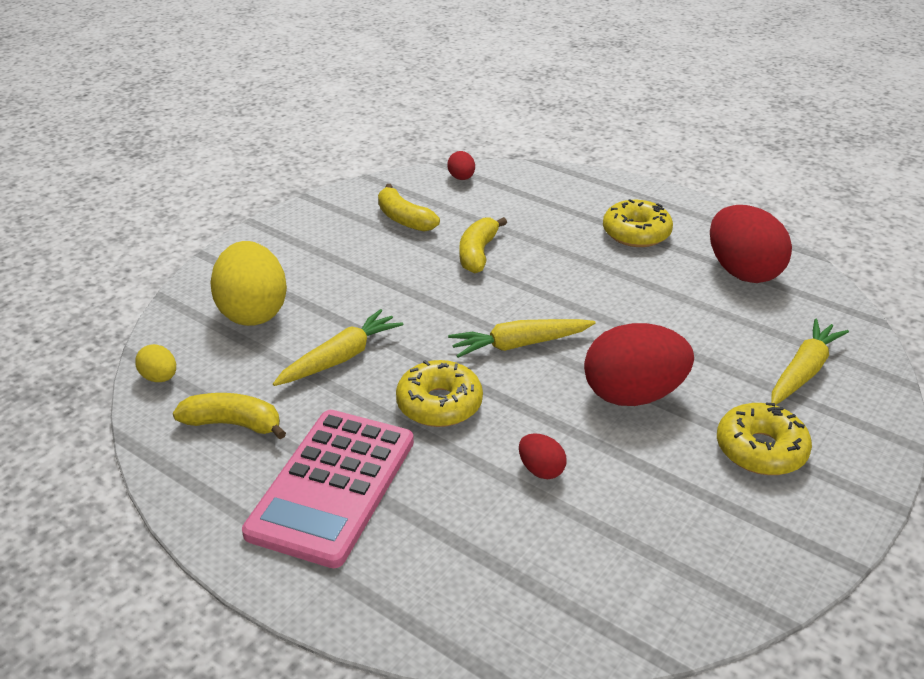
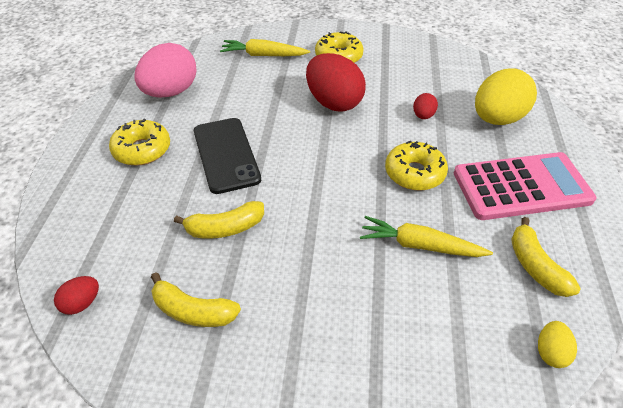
camera: 120 degrees left, 10 degrees up
(253, 312) = (421, 343): yellow egg -> yellow egg (497, 119)
(404, 219) = (193, 311): yellow banana -> yellow banana turned 90 degrees clockwise
(519, 345) = (326, 161): yellow carrot -> none
(586, 280) = (226, 155): none -> black phone
(742, 272) = (171, 92): red egg -> pink egg

